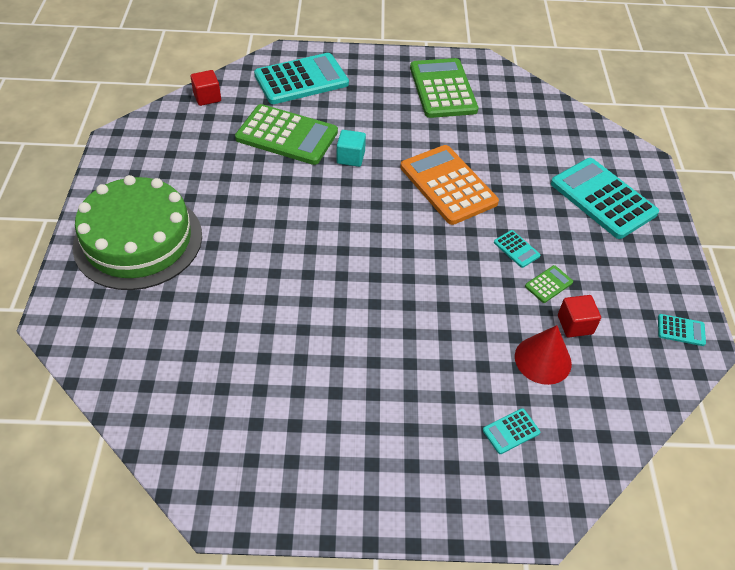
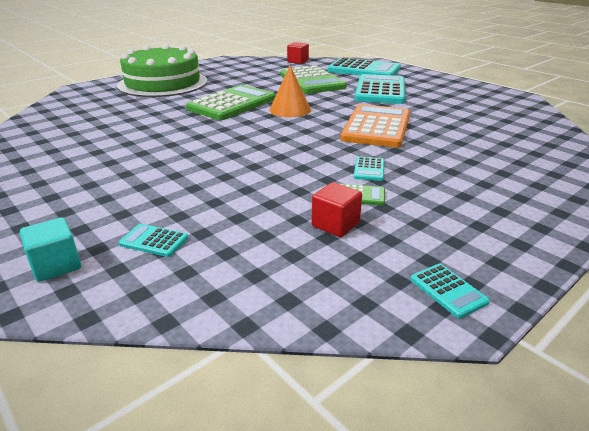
camera: 50 degrees right, 20 degrees down
(347, 204) = (290, 110): none -> orange cone
(350, 157) = (332, 98): turquoise cube -> turquoise cube (56, 265)
(443, 89) = (460, 96): green calculator -> green calculator (232, 104)
(543, 360) = (264, 225): red cone -> none
(603, 198) = (514, 182): turquoise calculator -> turquoise calculator (380, 90)

